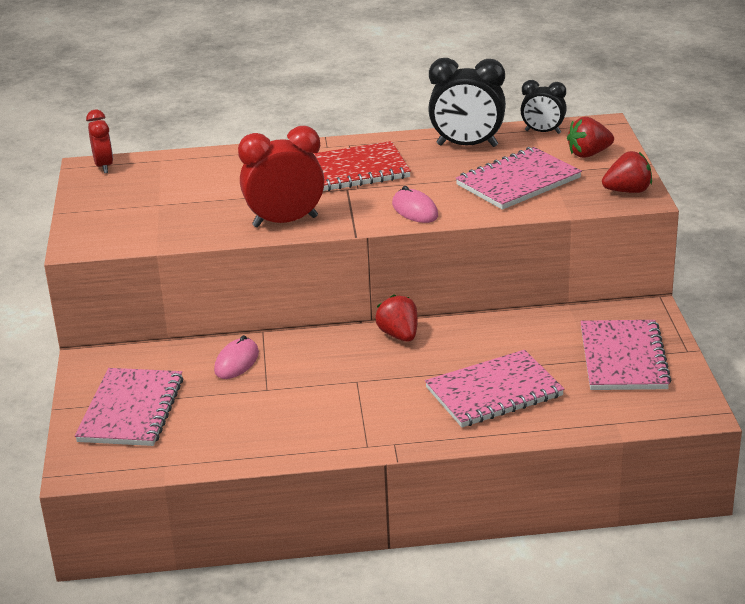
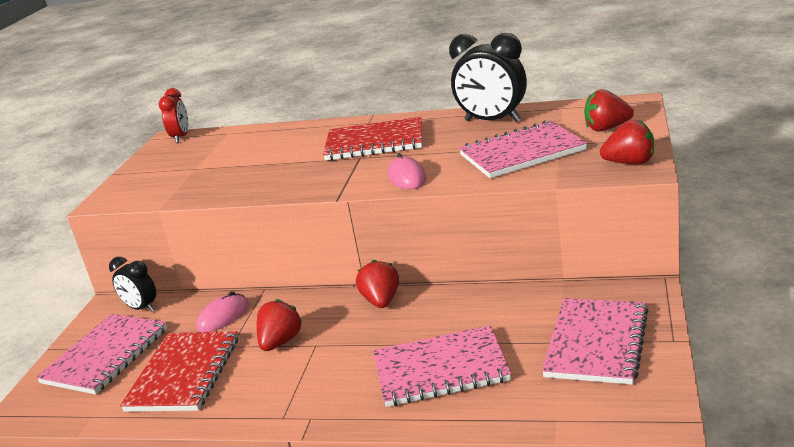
camera: 20 degrees right, 5 degrees down
(236, 419) = (184, 374): none -> red notebook
(285, 221) = (285, 185): red clock -> none
(318, 381) = (281, 342): none -> red strawberry
(542, 132) = (571, 109): black clock -> black clock (141, 308)

